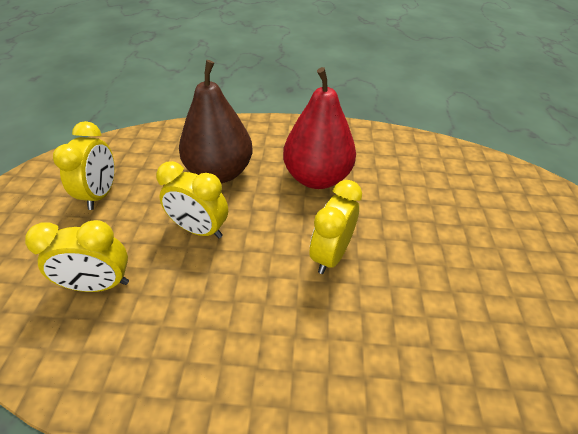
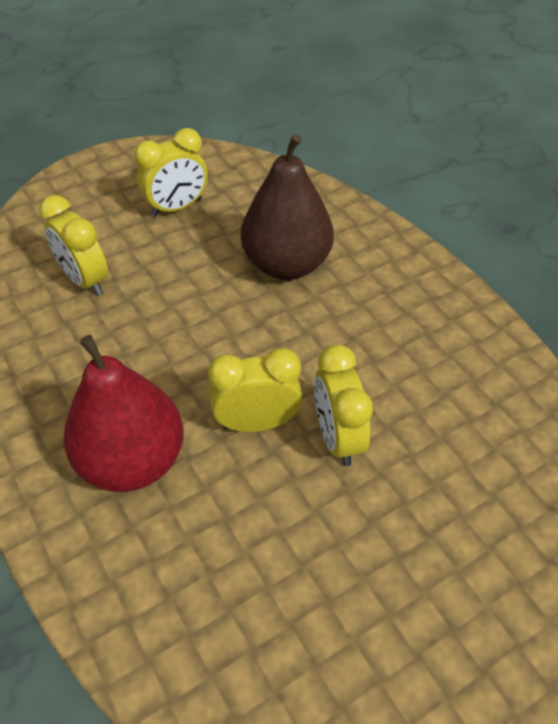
camera: 55 degrees right, 5 degrees up
(199, 229) = (197, 301): yellow clock -> yellow clock (337, 437)
(316, 178) = (363, 347): red pear -> red pear (133, 460)

